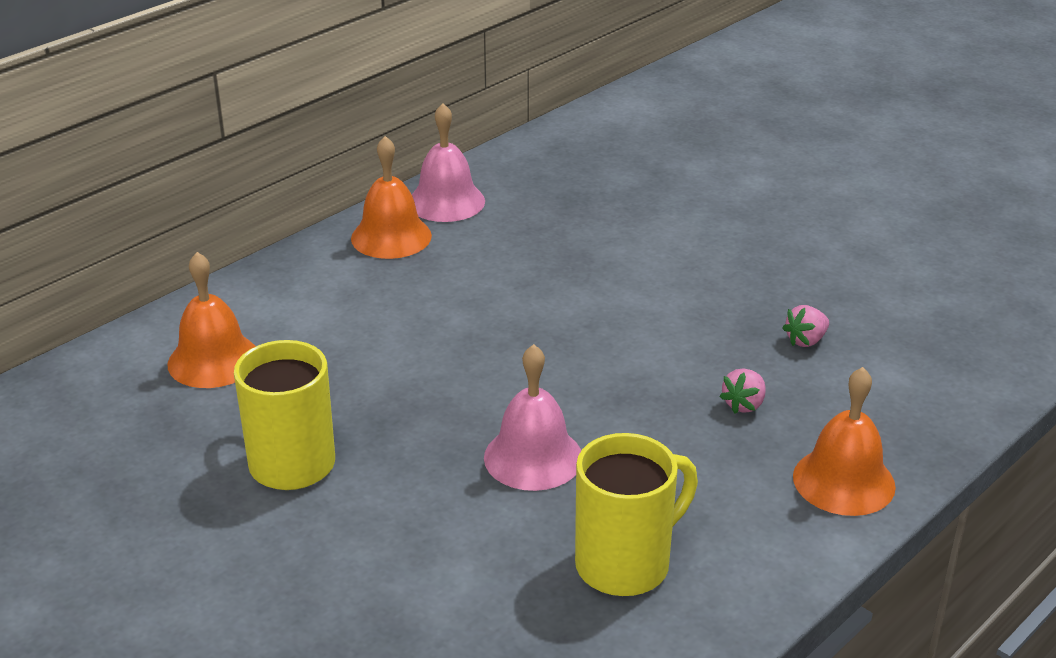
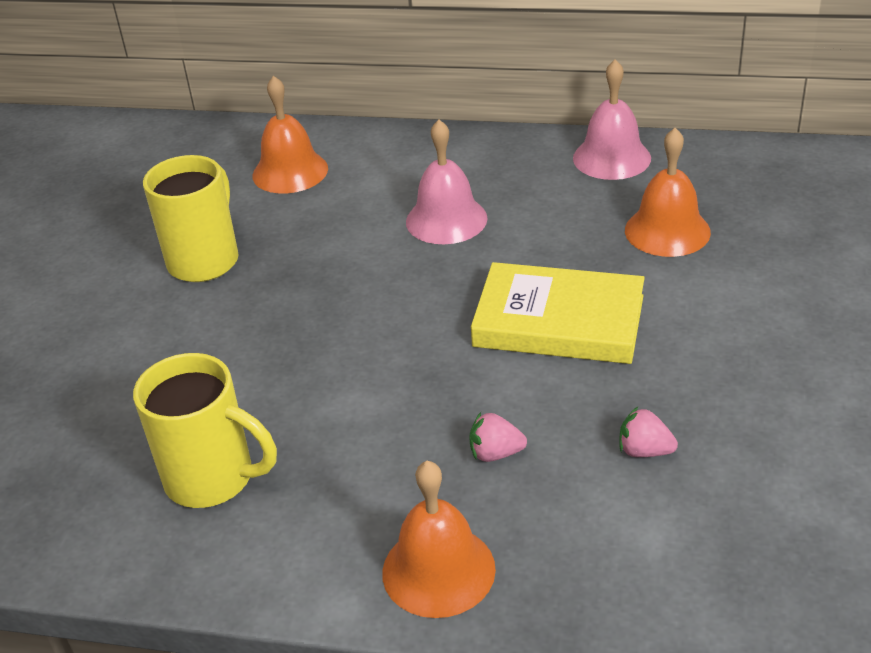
camera: 60 degrees right, 5 degrees up
(391, 237) = (528, 160): orange bell -> orange bell (667, 231)
(533, 457) = (308, 366): pink bell -> pink bell (446, 219)
(623, 313) = (559, 321): none -> yellow book

